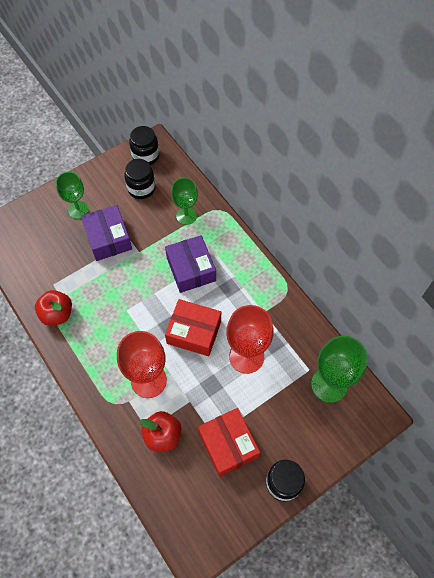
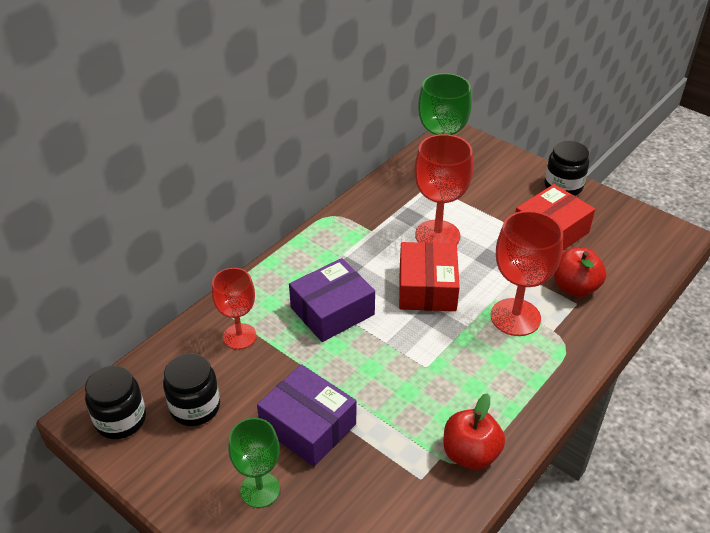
camera: 105 degrees left, 20 degrees down
(108, 238) = (308, 426): purple box -> purple box turned 75 degrees clockwise
(186, 216) = (239, 336): green goblet -> red goblet

